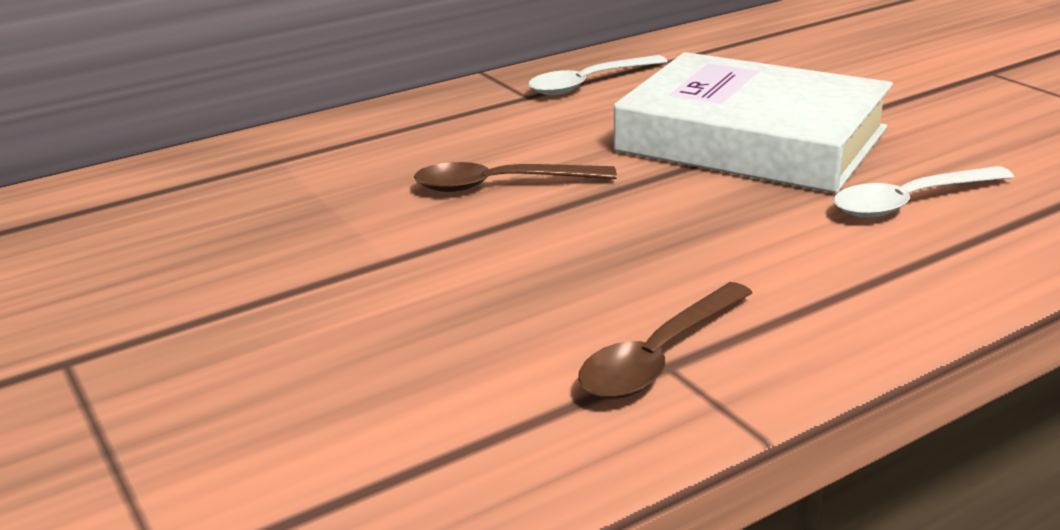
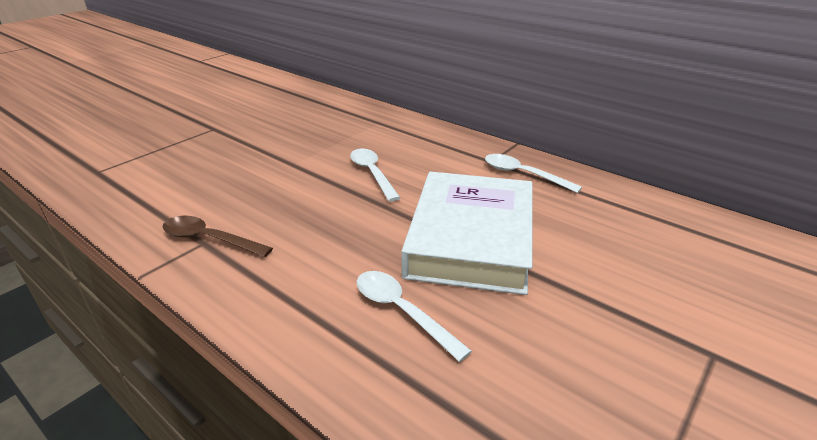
camera: 70 degrees right, 5 degrees up
(500, 185) = (372, 173): brown spoon -> white spoon

